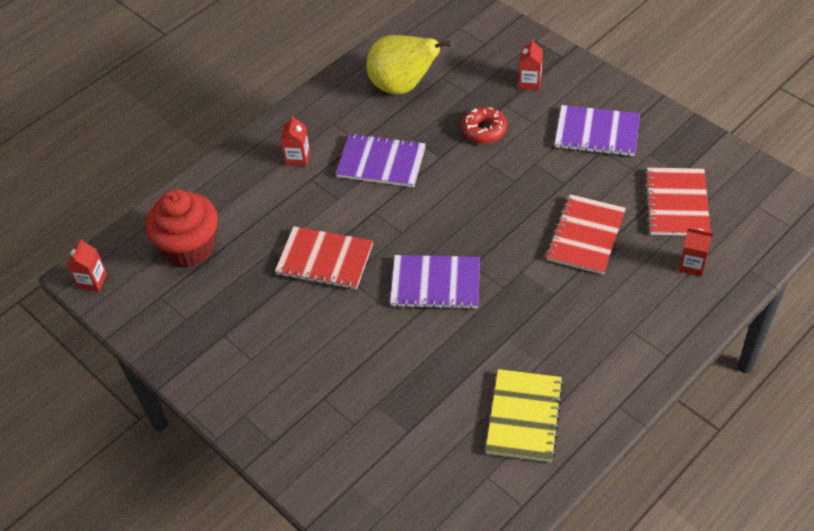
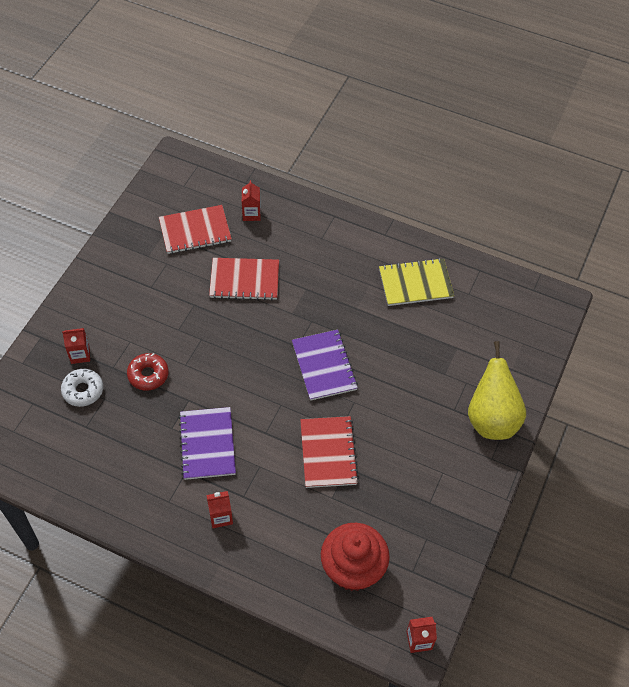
camera: 115 degrees left, 5 degrees up
(403, 86) = (106, 456): yellow pear -> yellow pear (491, 419)
(485, 79) = (83, 390): none -> white donut
(597, 133) = (132, 294): purple notebook -> none

